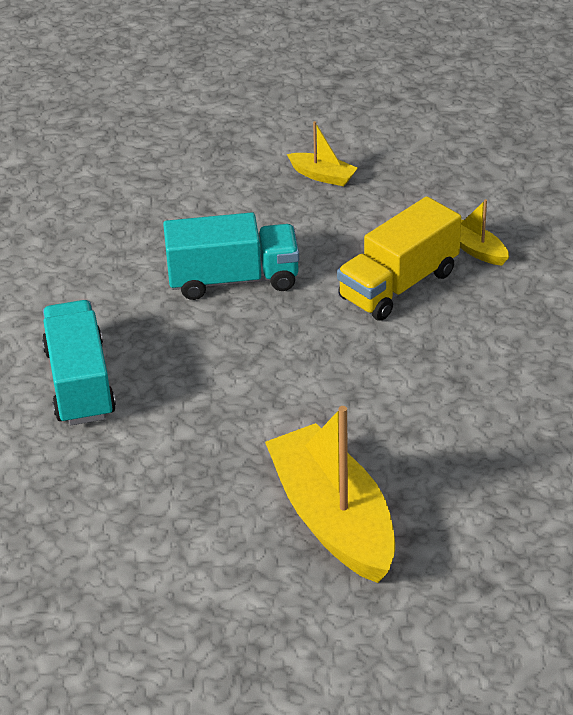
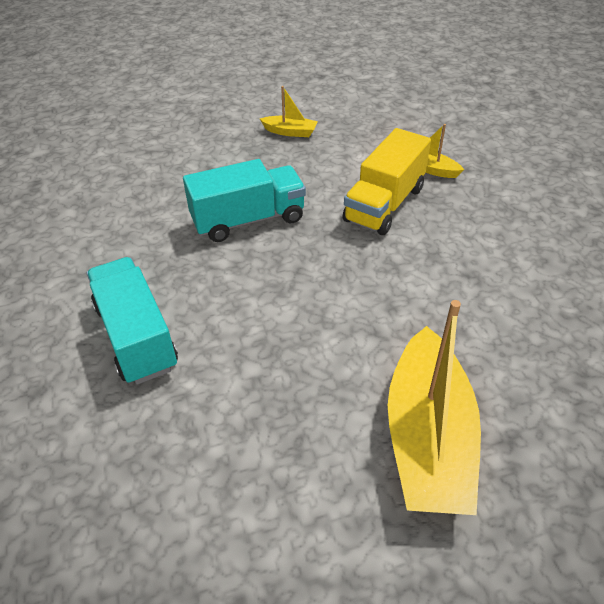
camera: 15 degrees left, 5 degrees up
(333, 519) = (428, 437): yellow boat -> yellow boat turned 135 degrees counterclockwise

